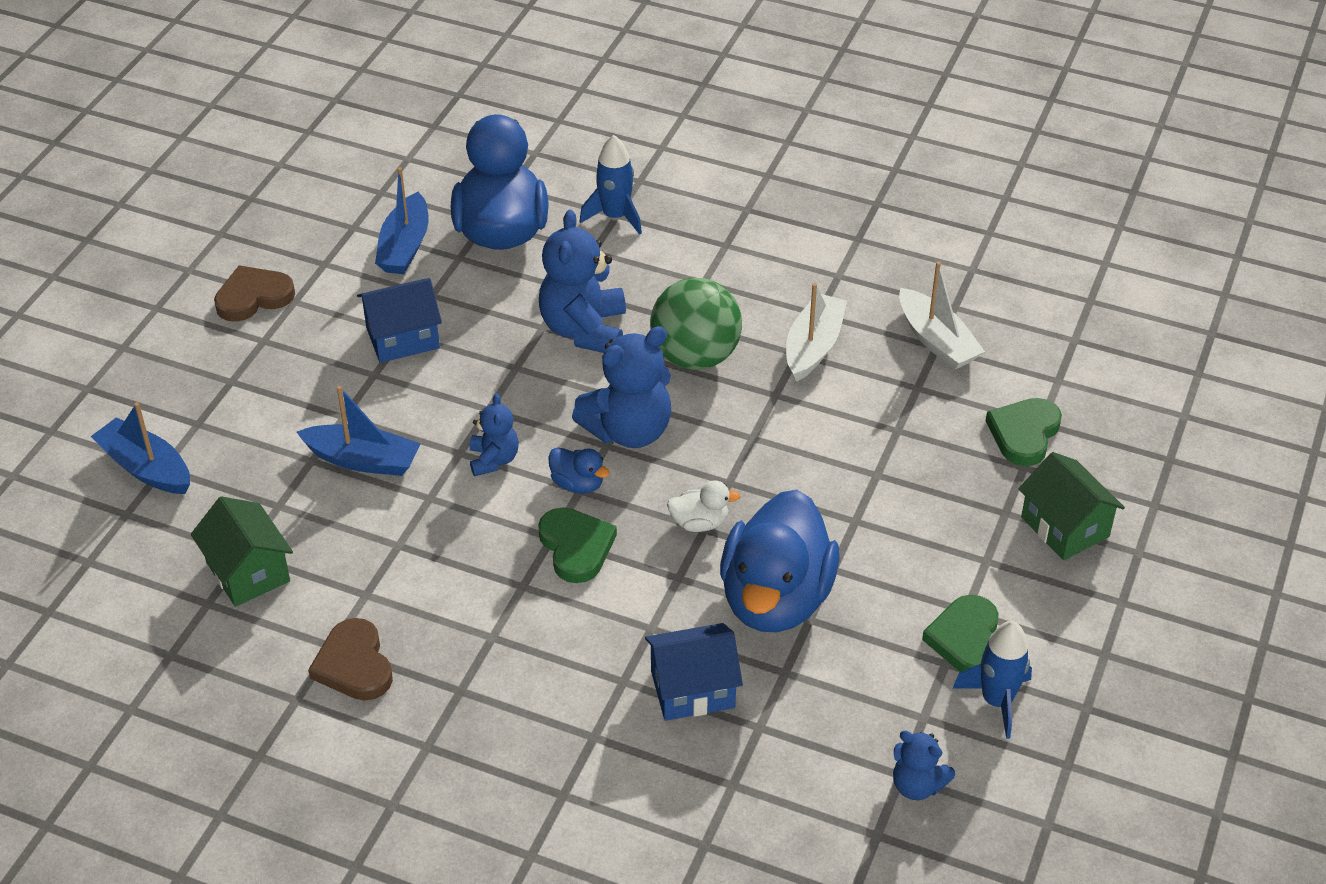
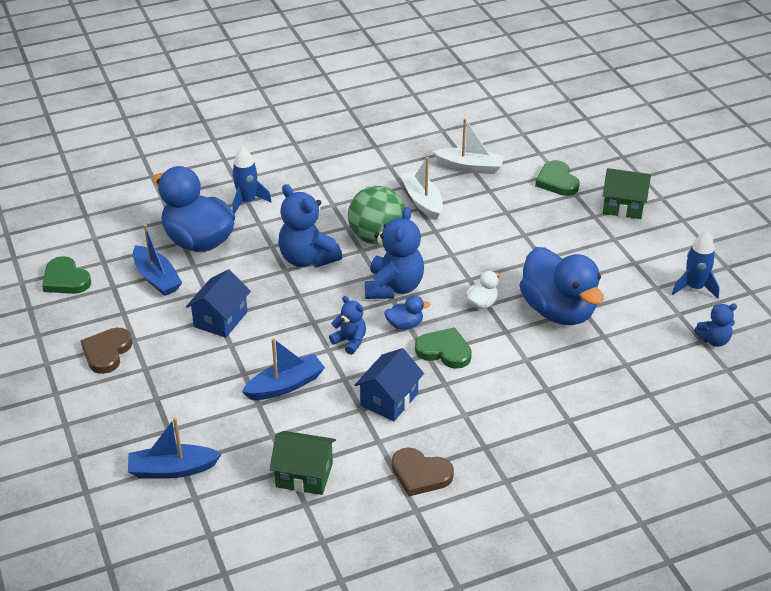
camera: 45 degrees left, 5 degrees down
(692, 689) = (579, 370): blue house -> blue house (389, 399)
(967, 640) = (651, 273): green heart -> green heart (65, 279)

